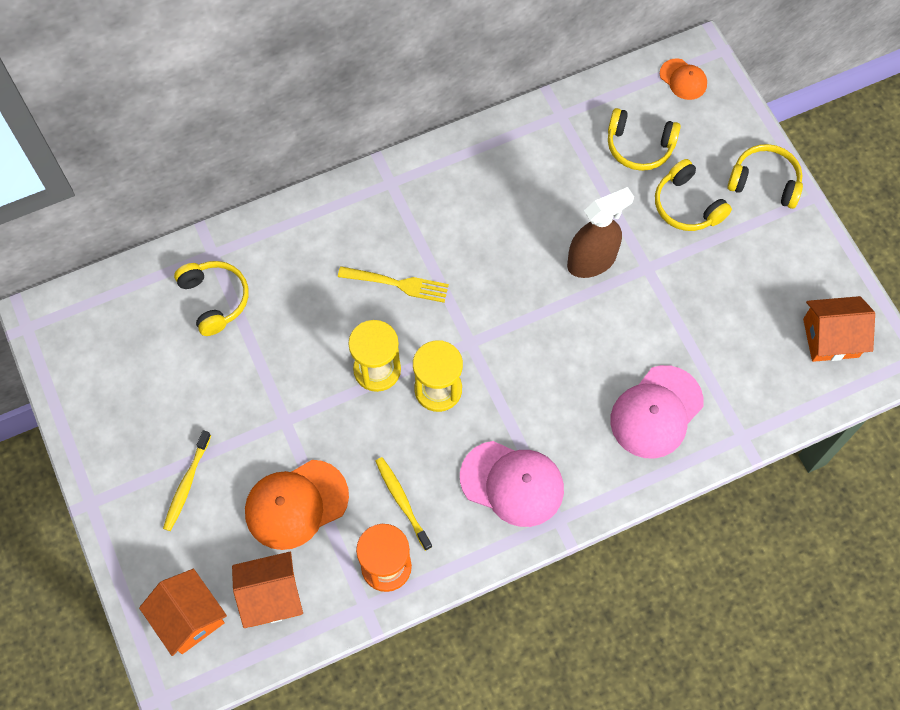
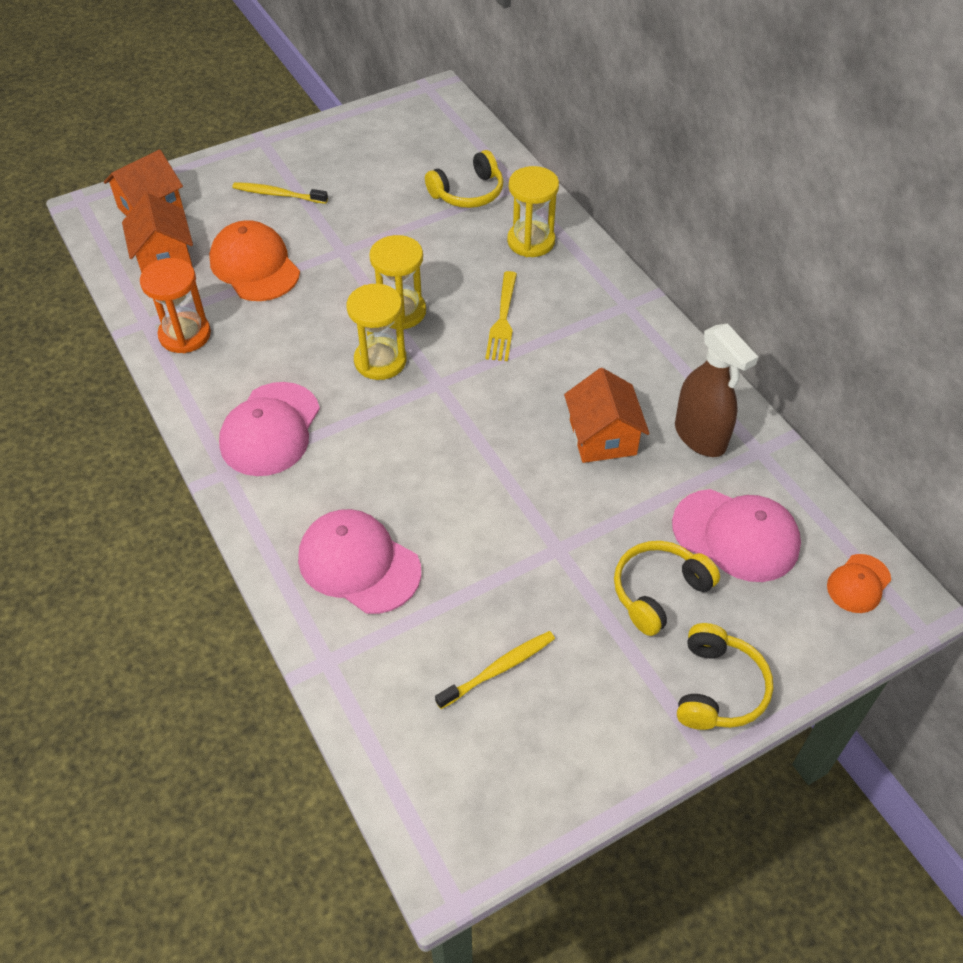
camera: 85 degrees right, 15 degrees down
(296, 250) = (531, 241): none -> yellow hourglass
(402, 501) = (254, 341): yellow toothbrush -> yellow toothbrush (499, 669)
(592, 261) = (558, 491): brown spray bottle -> brown spray bottle (700, 436)
(639, 146) = (736, 535): yellow headphones -> pink cap
(830, 338) = (479, 776): orange house -> orange house (602, 437)

